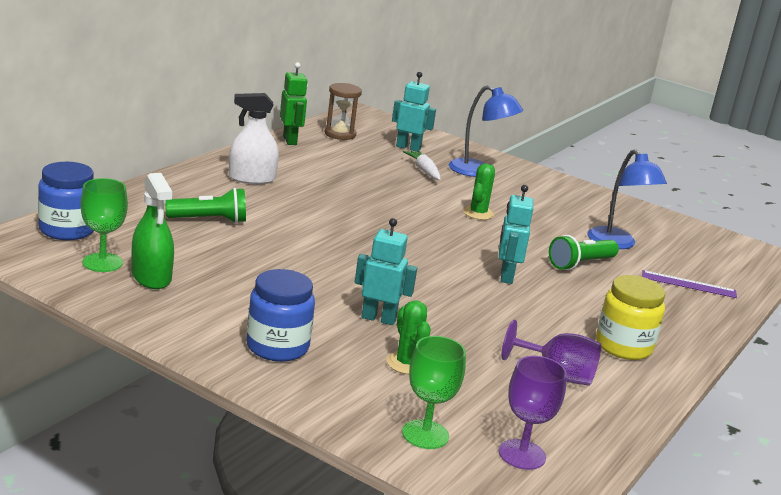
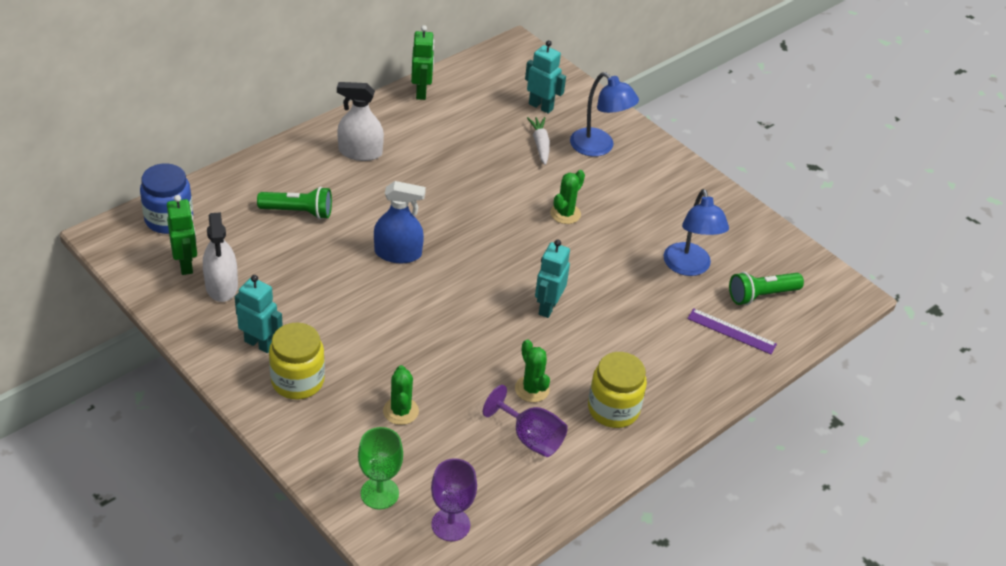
camera: 15 degrees right, 20 degrees up
(102, 262) = (186, 264): green goblet -> green robot
(151, 277) = (221, 286): green spray bottle -> white spray bottle
(277, 347) = (297, 381): blue jar -> yellow jar
(331, 245) = (398, 253): none -> blue spray bottle
(340, 134) = (477, 82): brown hourglass -> none
(378, 318) = (400, 354): turquoise robot -> turquoise robot (259, 343)
(532, 337) = (532, 389): none -> green cactus
(580, 264) = (633, 294): green flashlight -> green flashlight (761, 295)

